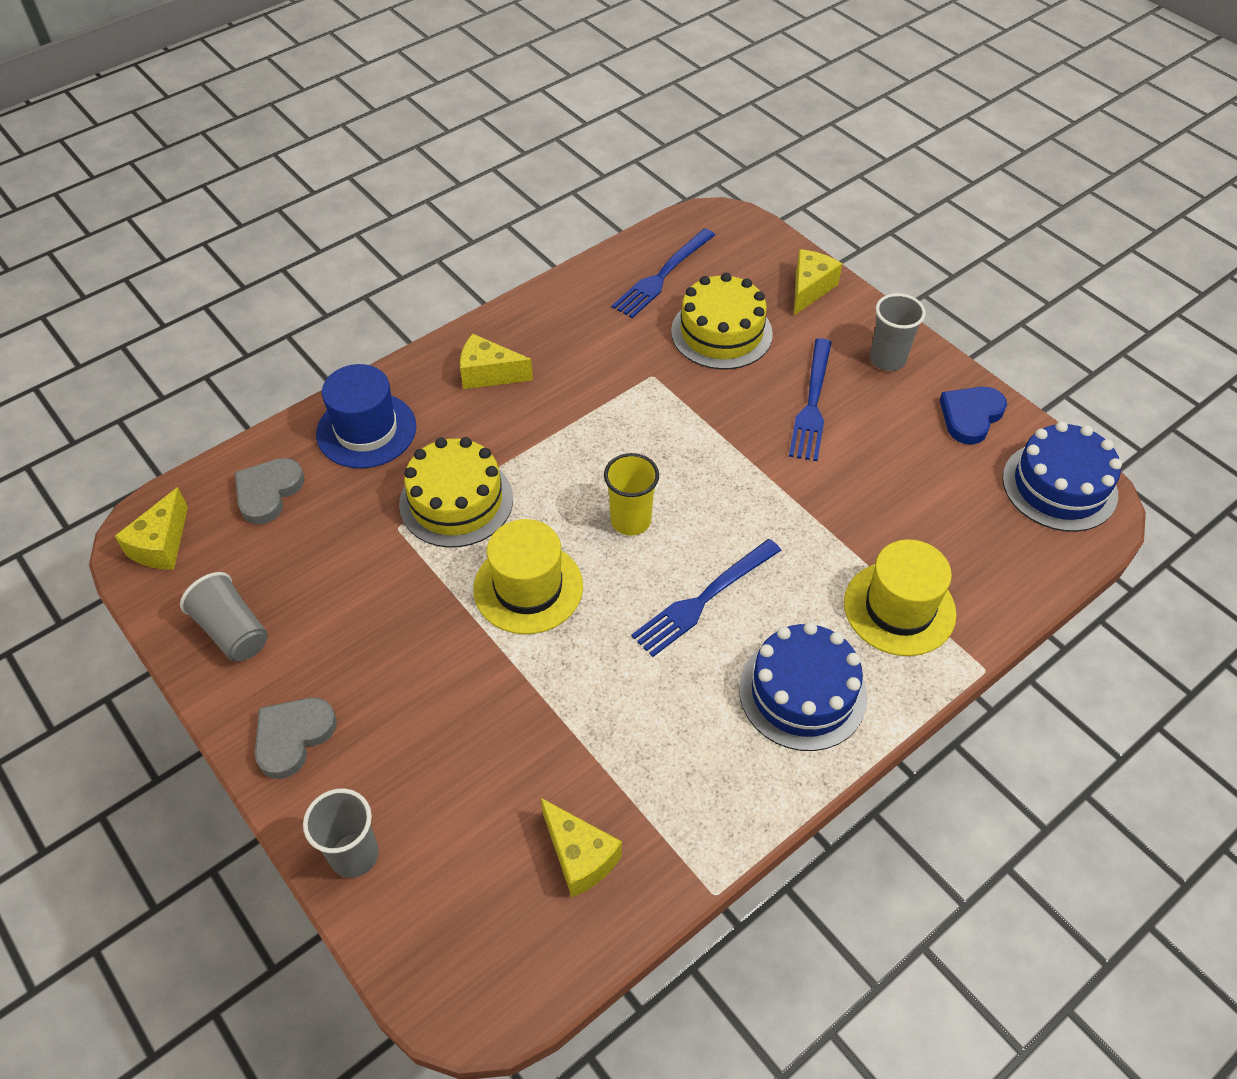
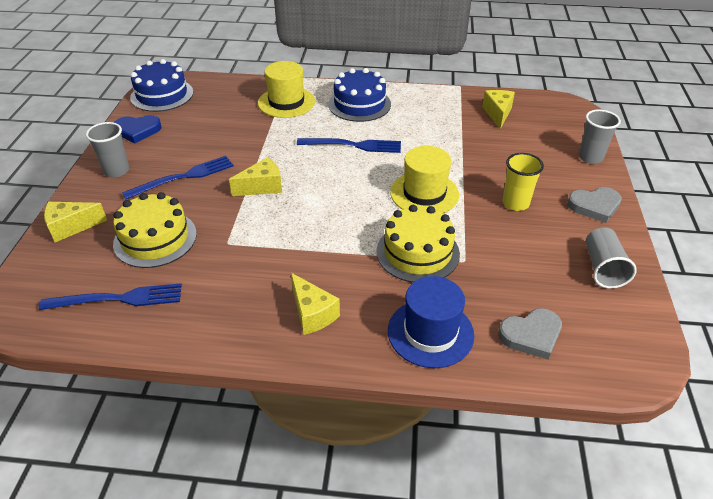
camera: 135 degrees left, 10 degrees down
(161, 545) = (629, 348): yellow cheese -> yellow cheese (262, 187)
(630, 521) = (342, 188): yellow cup -> yellow cup (515, 203)

